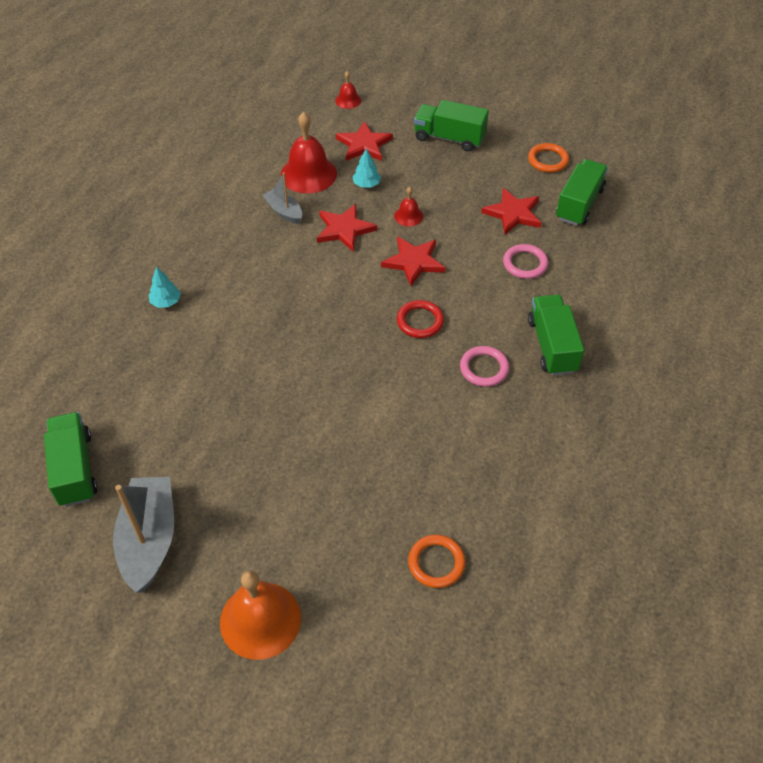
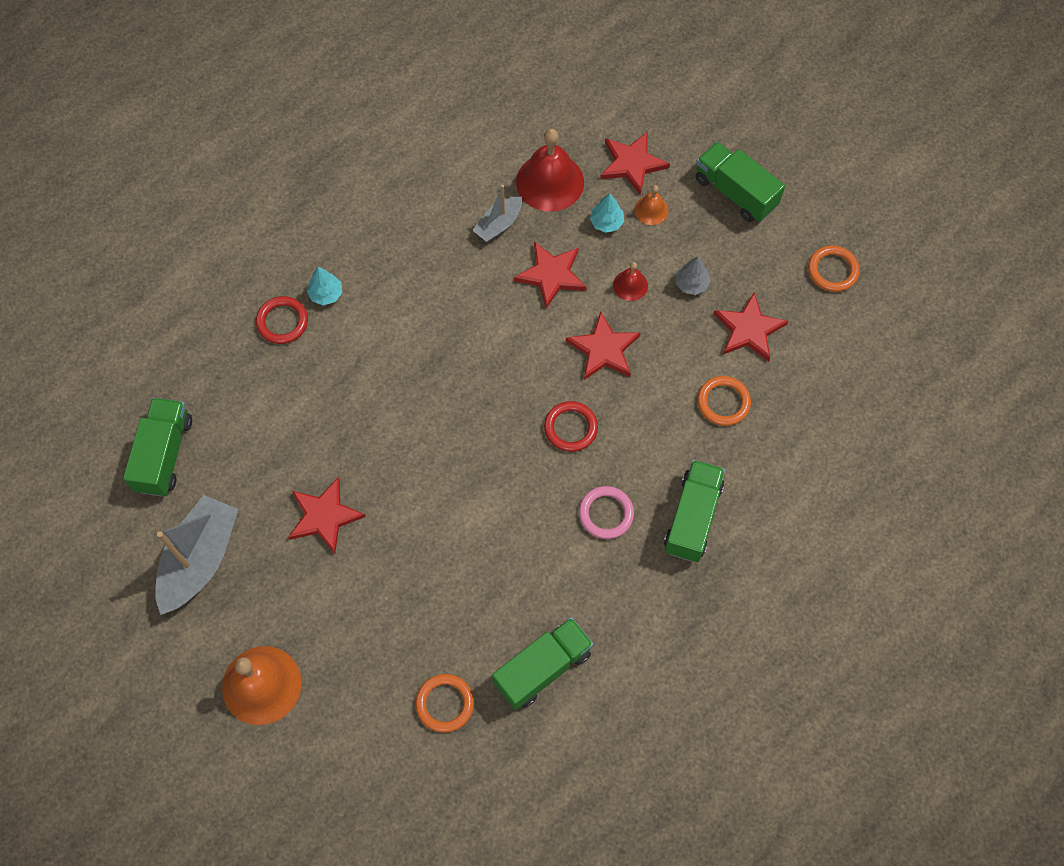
camera: 25 degrees right, 15 degrees up
(137, 333) = (282, 322): none -> red ring
(248, 461) = (324, 516): none -> red star
(284, 212) = (498, 224): grey boat -> grey boat turned 120 degrees counterclockwise
(348, 100) = (647, 89): red bell -> none
(395, 167) = (651, 210): none -> orange bell
(453, 200) = (691, 284): none -> grey tree
(525, 264) = (723, 402): pink ring -> orange ring
(579, 204) = (832, 347): green truck -> green truck (543, 668)

